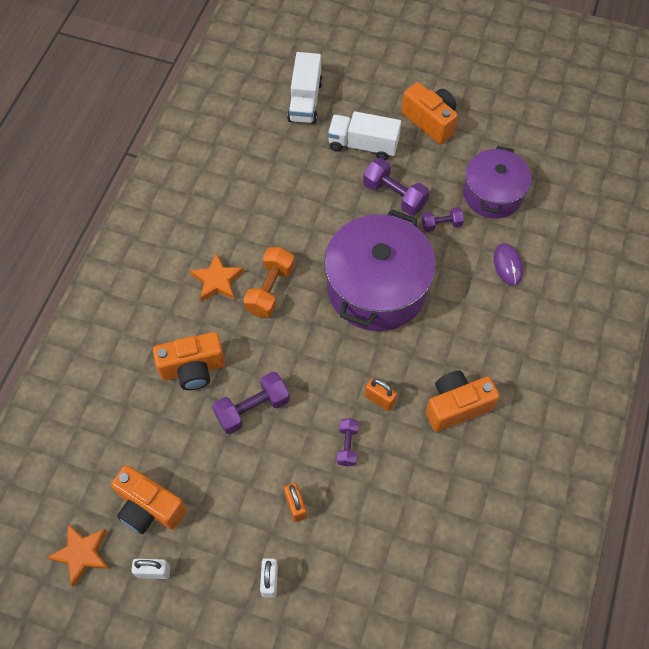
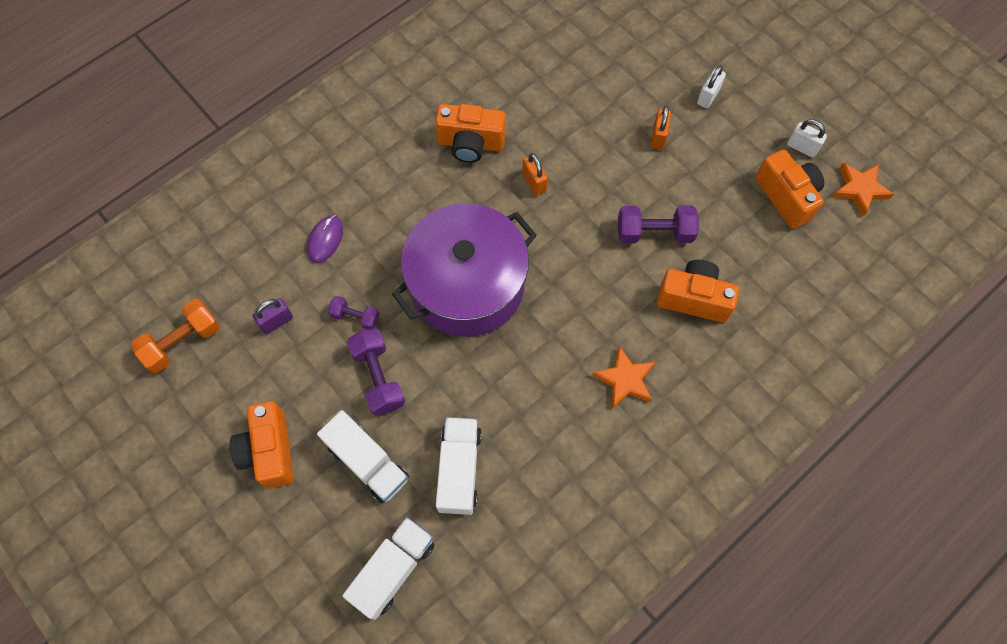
camera: 150 degrees left, 5 degrees up
(270, 289) = (575, 340): orange dumbbell -> orange dumbbell (182, 342)
(300, 169) = (459, 469): none -> white truck
(347, 445) = (586, 160): purple dumbbell -> none
(493, 194) = (276, 321): purple pot -> purple padlock

